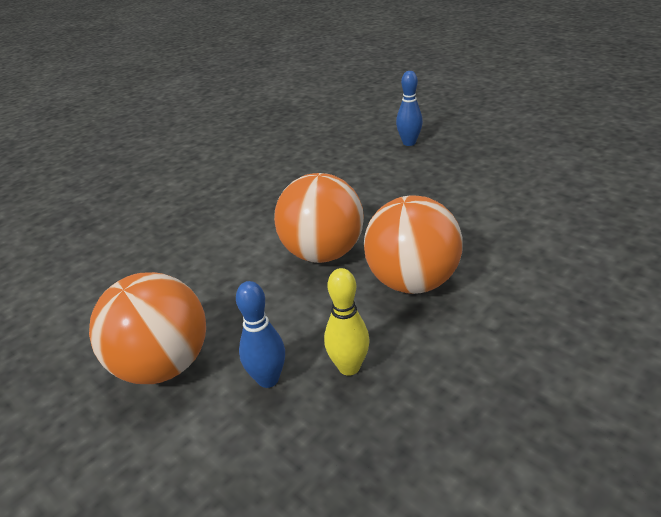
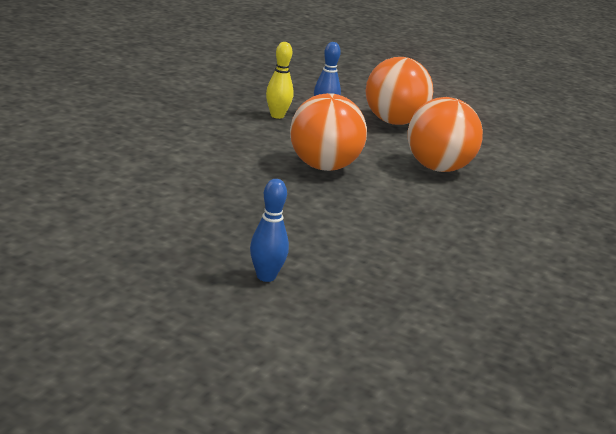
camera: 160 degrees right, 10 degrees down
(412, 282) = (243, 147): orange ball -> orange ball (438, 168)

